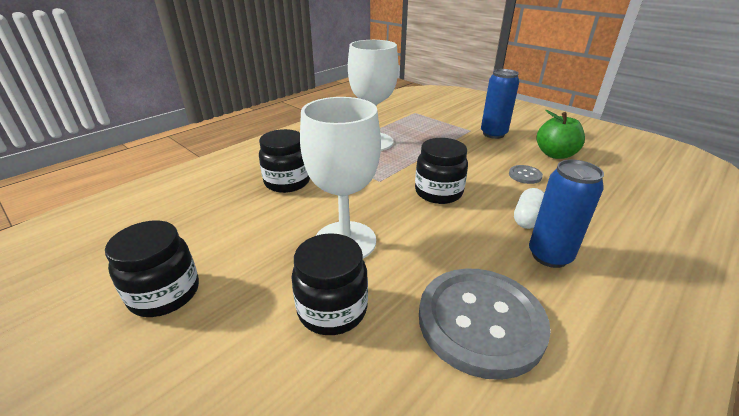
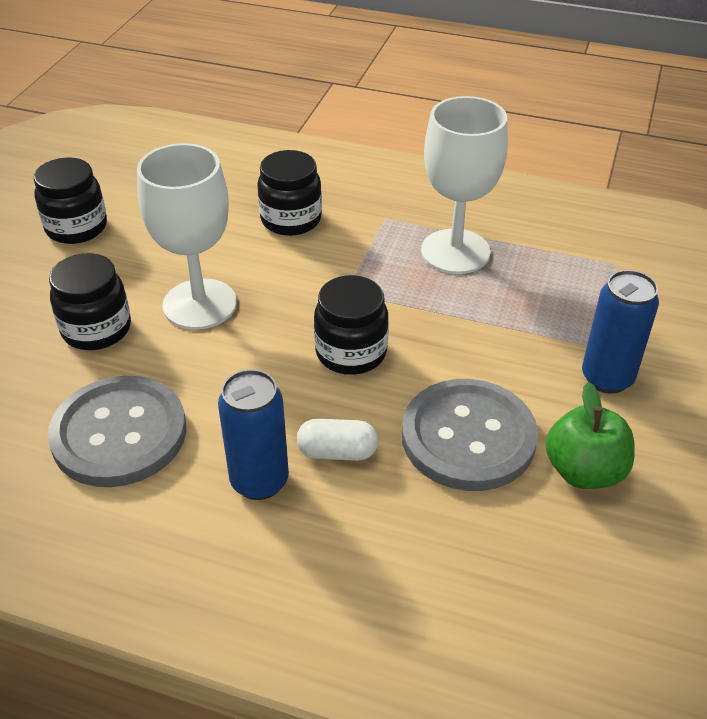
camera: 65 degrees right, 10 degrees up
(525, 175) = (468, 437): grey button -> grey button, size x2.43

